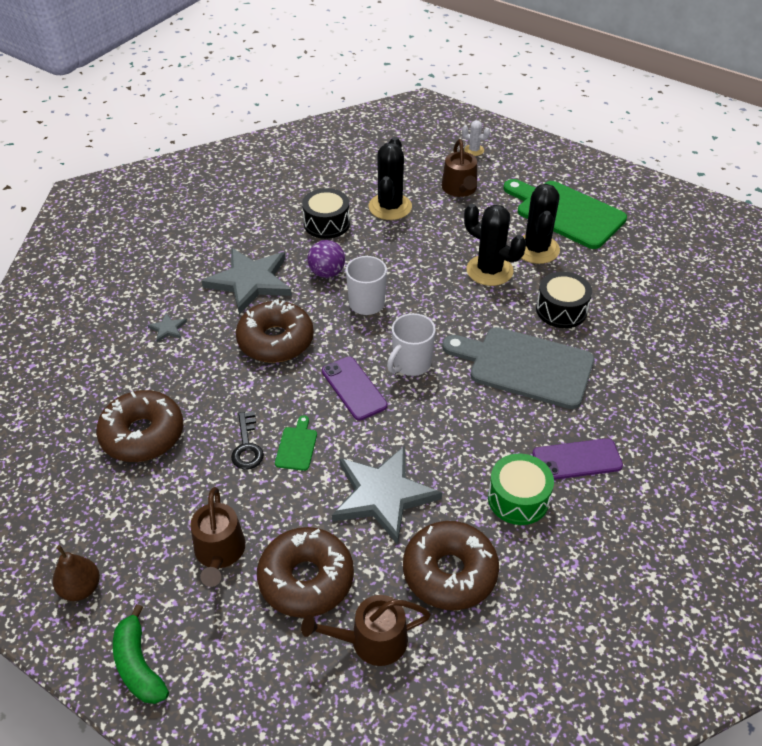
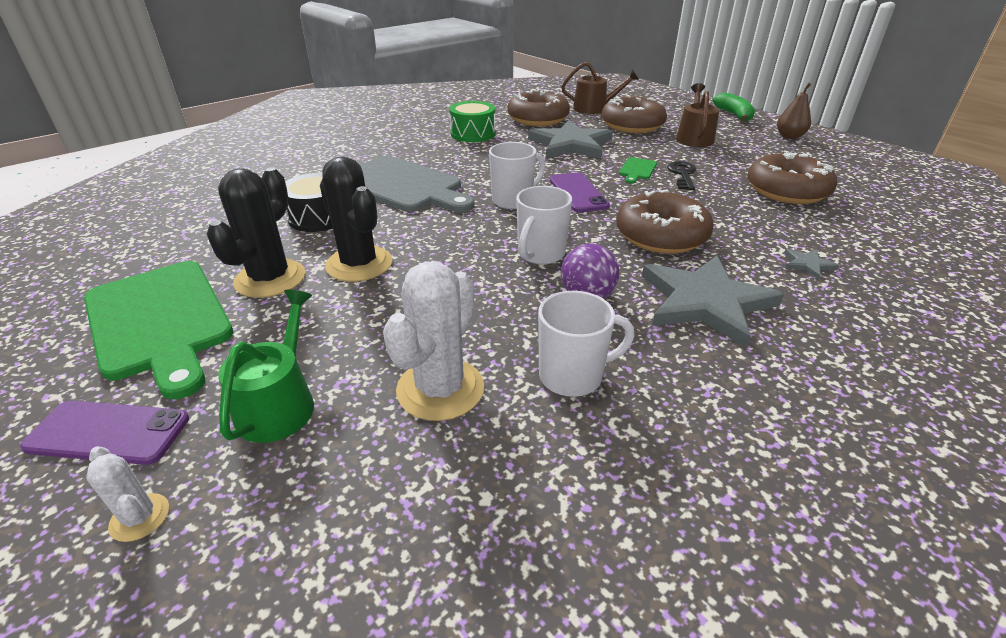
camera: 165 degrees left, 10 degrees down
(326, 223) = (573, 376): black drum -> white mug
(390, 207) = (440, 389): black cactus -> white cactus
(460, 189) = (279, 404): brown watering can -> green watering can
(577, 460) = (414, 141): purple phone -> purple phone (108, 433)

